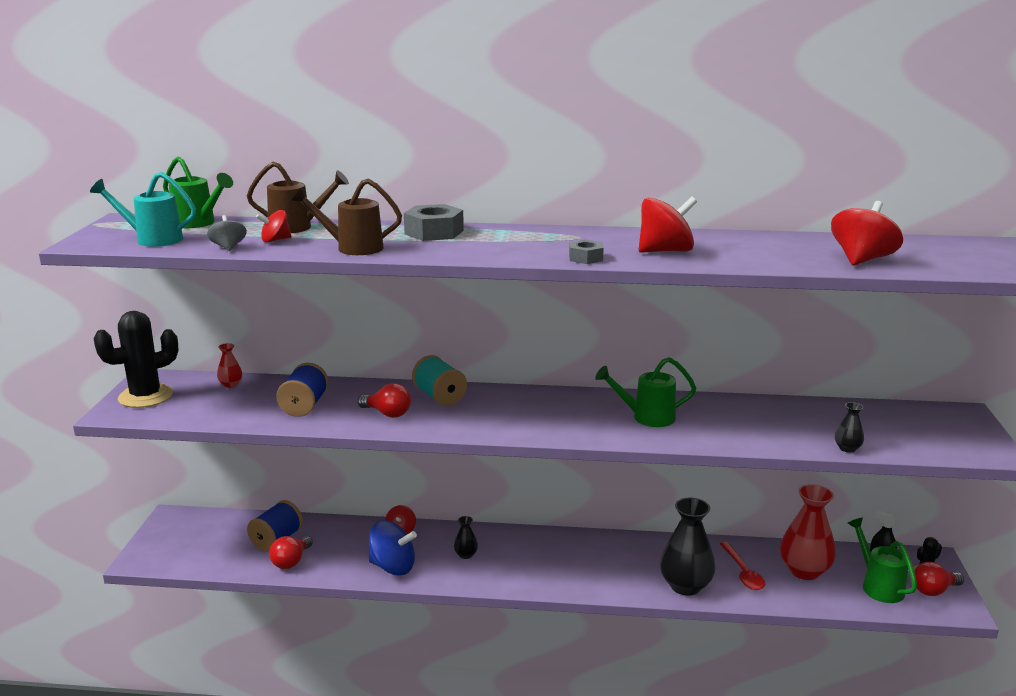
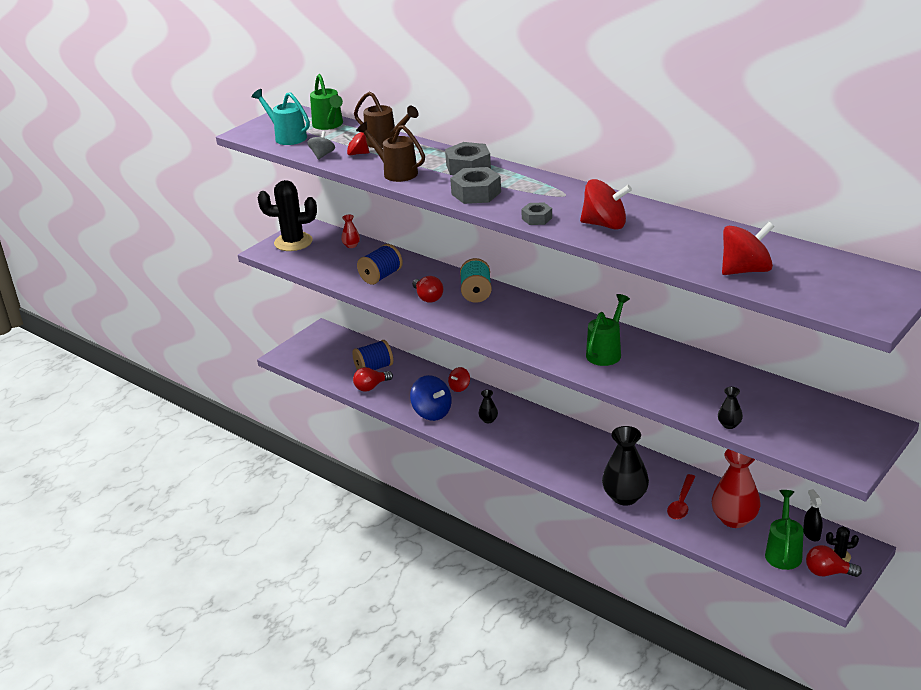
camera: 35 degrees right, 10 degrees up
(480, 250) = (476, 193): none -> grey nut
(647, 417) = (606, 352): green watering can -> green watering can turned 90 degrees clockwise

